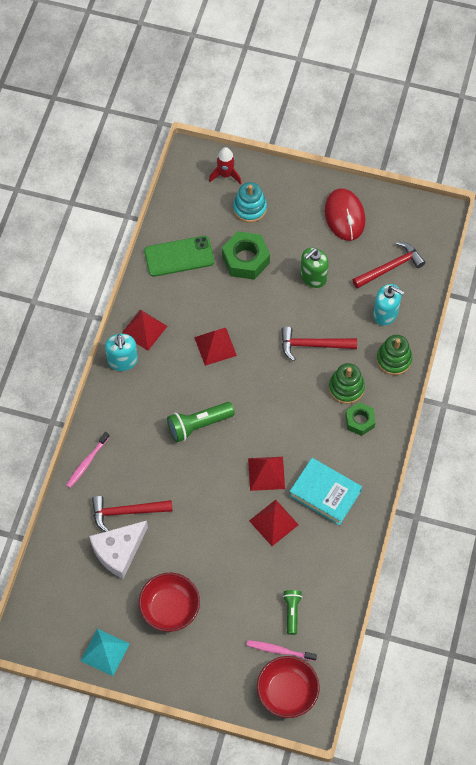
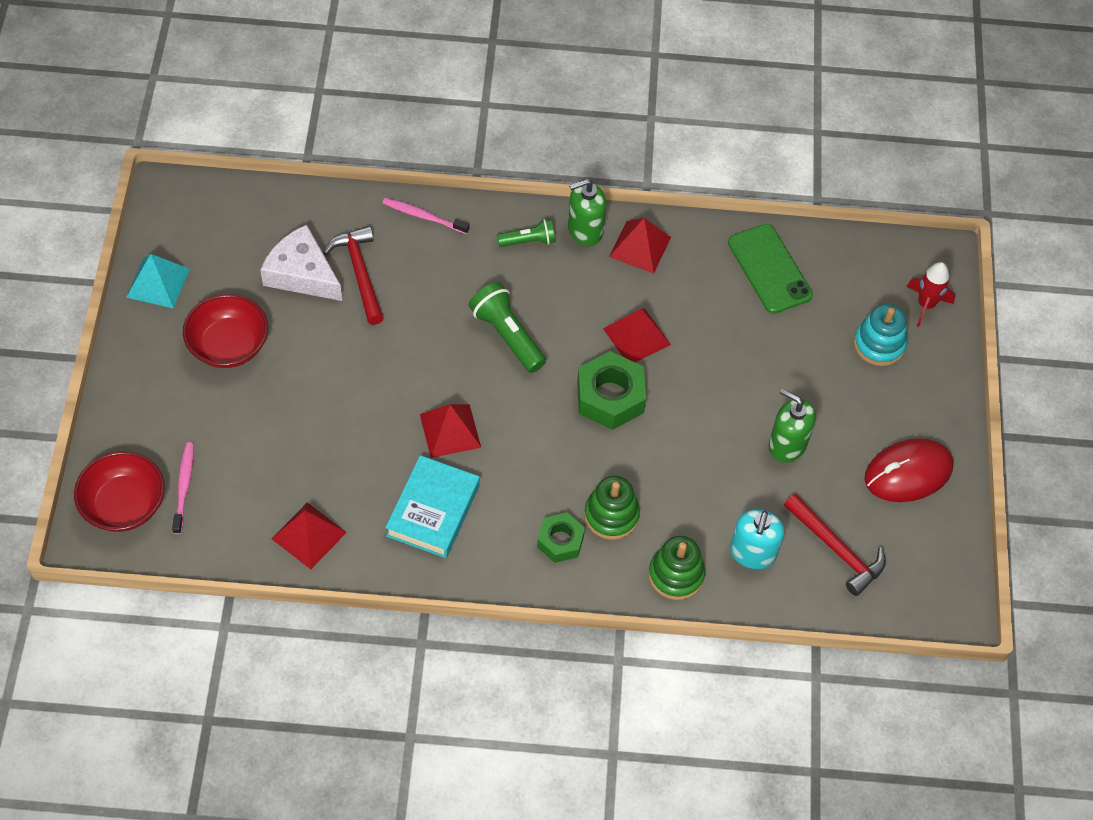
camera: 75 degrees right, 5 degrees down
(122, 361) = (585, 230): turquoise soap dispenser -> green soap dispenser
(245, 259) = (790, 352): green nut -> green nut (610, 397)
(273, 522) = (375, 451): red pyramid -> red pyramid (308, 535)
(292, 612) = (243, 494): green flashlight -> green flashlight (528, 241)
(313, 345) = (672, 461): red hammer -> none

